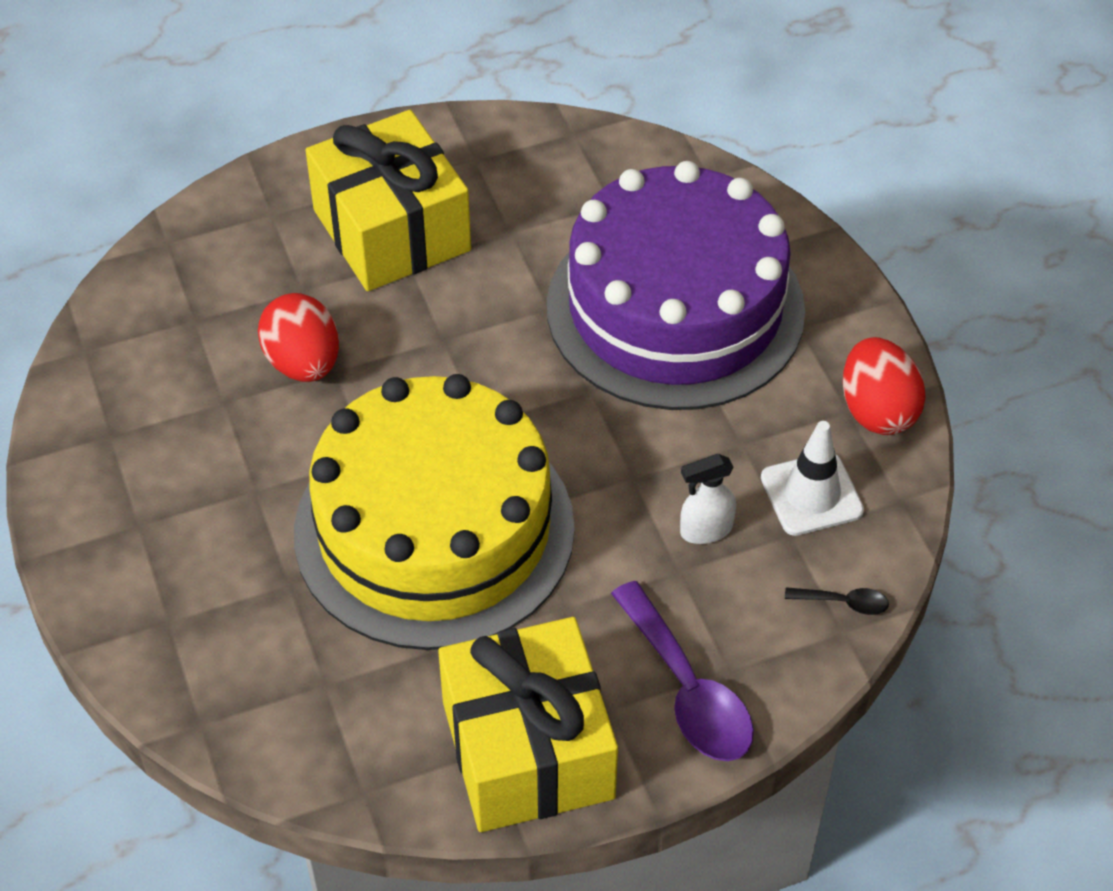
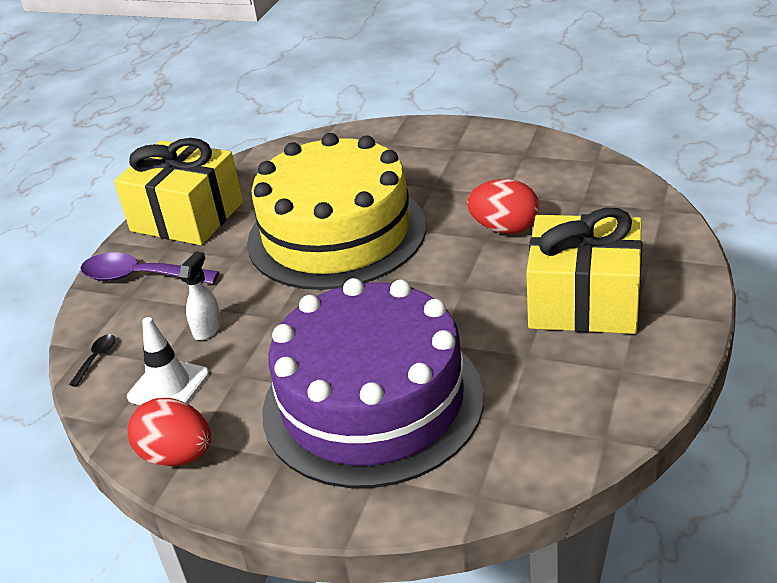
camera: 135 degrees right, 15 degrees down
(844, 603) = (96, 358): black spoon -> black spoon turned 150 degrees clockwise

